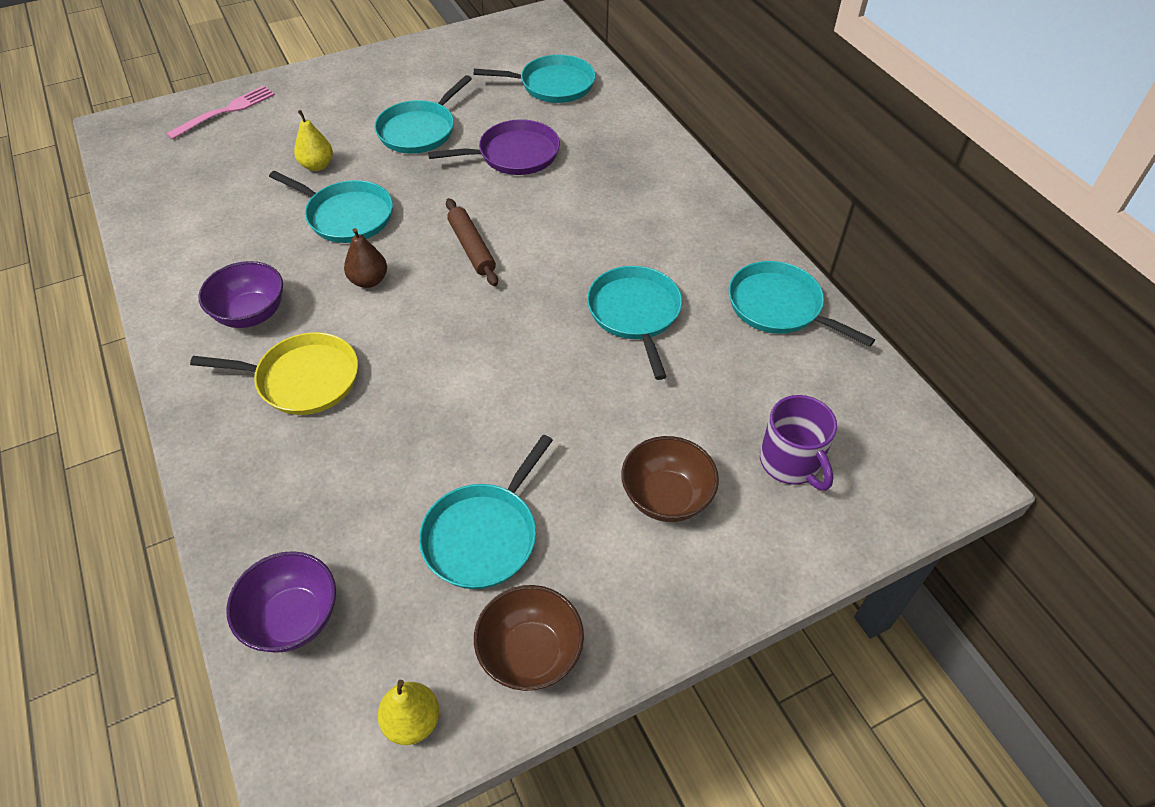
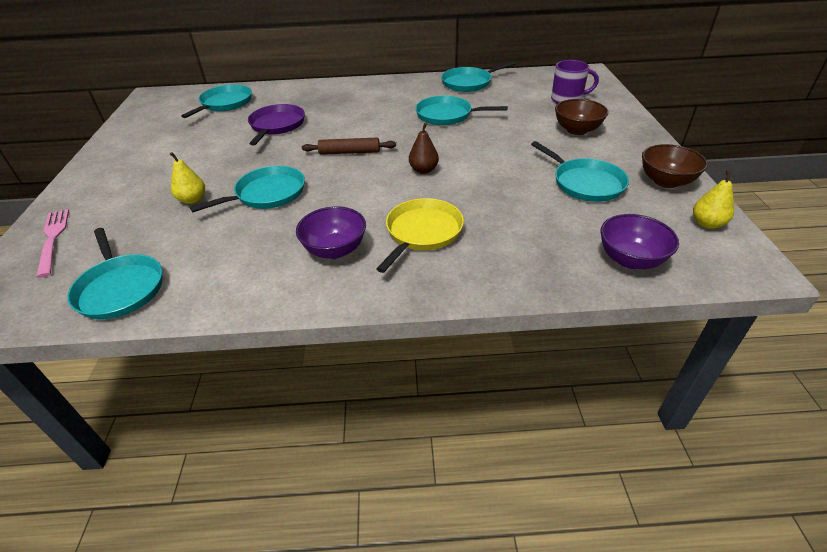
camera: 65 degrees left, 10 degrees down
(369, 280) = (345, 193): brown pear -> brown pear (423, 170)
(419, 130) = (208, 153): turquoise pan -> turquoise pan (120, 288)

